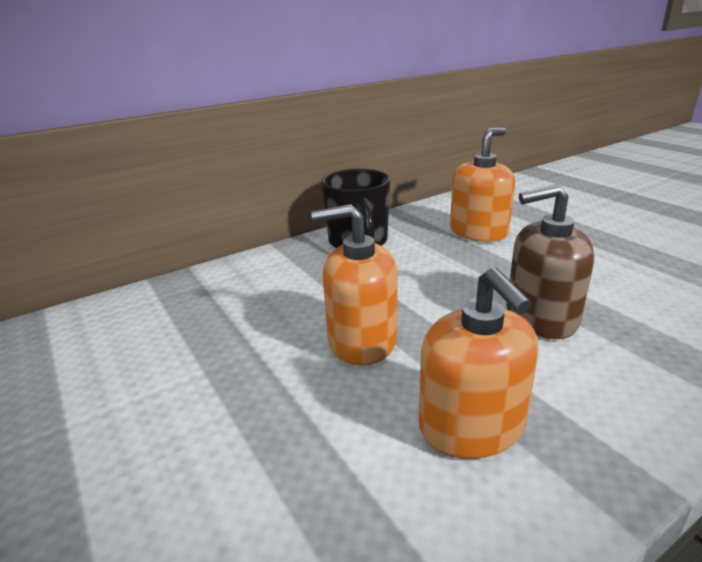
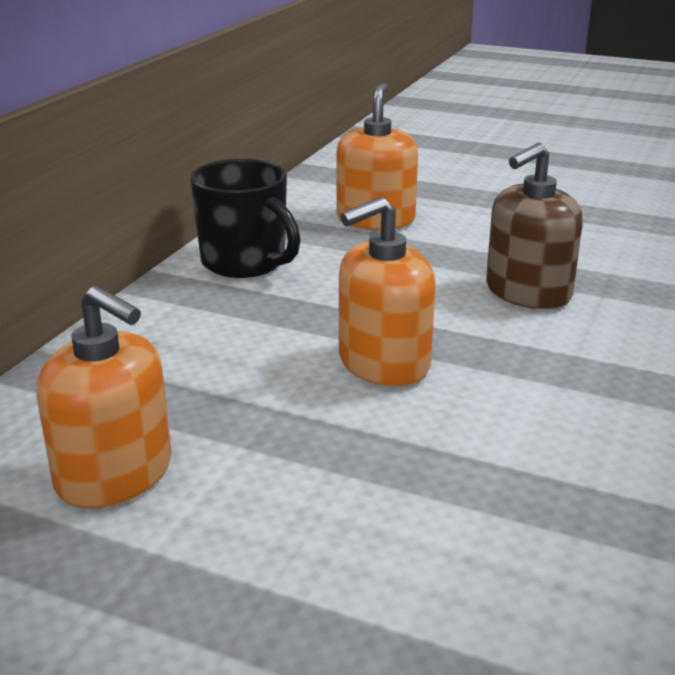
camera: 35 degrees left, 0 degrees up
(471, 426) = (563, 398): orange soap dispenser -> orange soap dispenser (114, 474)

